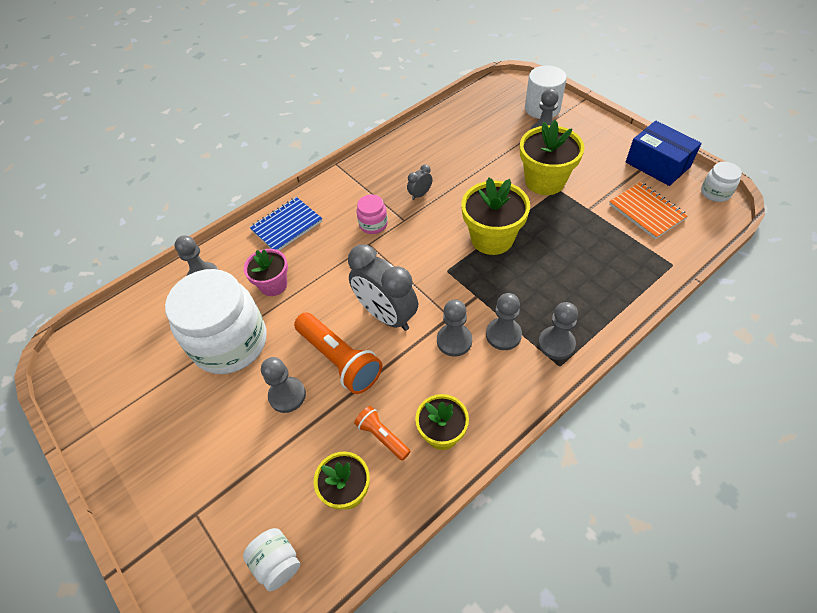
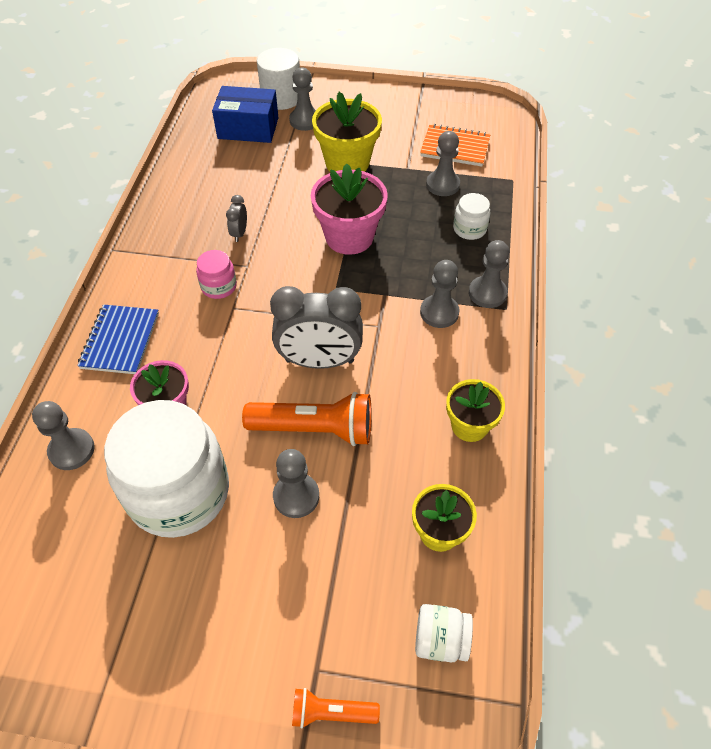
camera: 45 degrees left, 0 degrees up
(382, 436) = (422, 465): orange flashlight -> orange flashlight (331, 712)
(454, 341) = (403, 344): grey pawn -> grey pawn (442, 185)
(492, 238) = (349, 237): yellow flower pot -> pink flower pot
(657, 164) = (427, 104): blue box -> blue box (248, 128)
(715, 192) = (491, 107): white jar -> white jar (469, 229)

